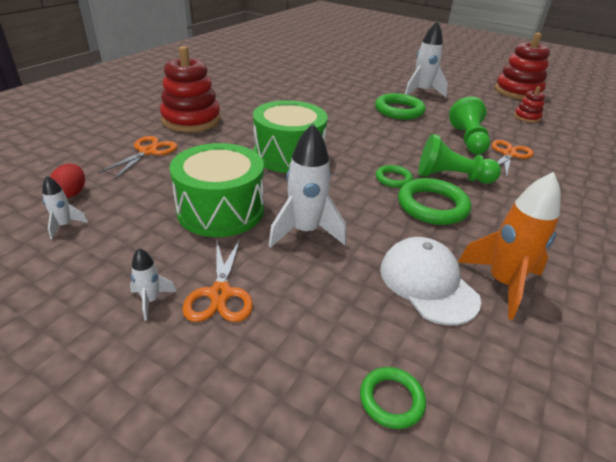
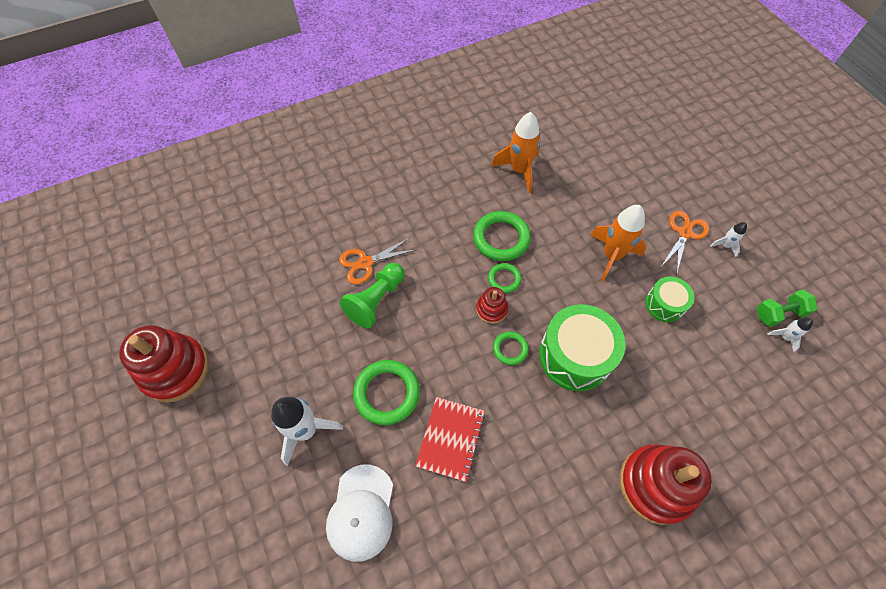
camera: 145 degrees left, 25 degrees up
(68, 245) = (778, 313): none -> green dumbbell
(72, 193) = (784, 380): red egg -> none
(148, 151) = (715, 425): orange scissors -> none
(221, 210) = (664, 304): green drum -> green drum, size x0.56
(305, 231) = (611, 256): white rocket -> orange rocket
(340, 106) = (450, 439): none -> red notebook
(391, 399) = (624, 152): green ring -> green ring (510, 349)
(427, 283) = (561, 189): white cap -> white cap (361, 512)
(451, 177) = (453, 259): green pawn -> none
(526, 117) = (257, 309): red stacking toy -> red stacking toy (491, 309)

